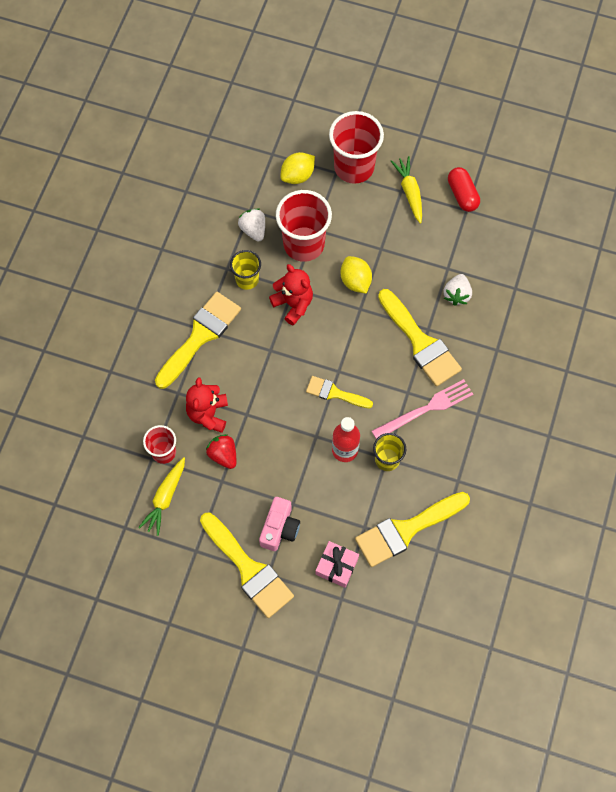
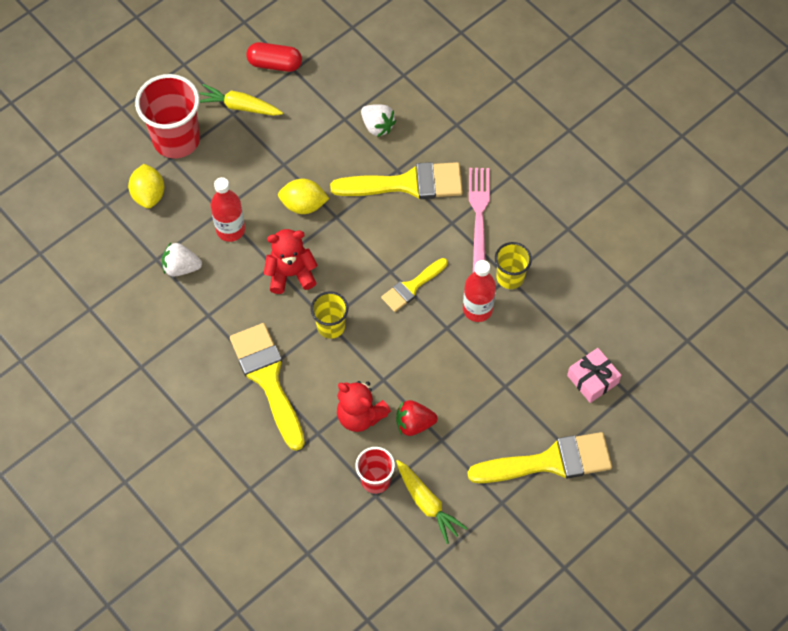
camera: 60 degrees left, 5 degrees down
(247, 279) = (234, 302): yellow cup -> yellow cup (331, 326)
(279, 528) = (524, 411): pink camera -> none
(303, 244) = (230, 230): red cup -> red bottle
(406, 530) = (591, 299): yellow brush -> none

